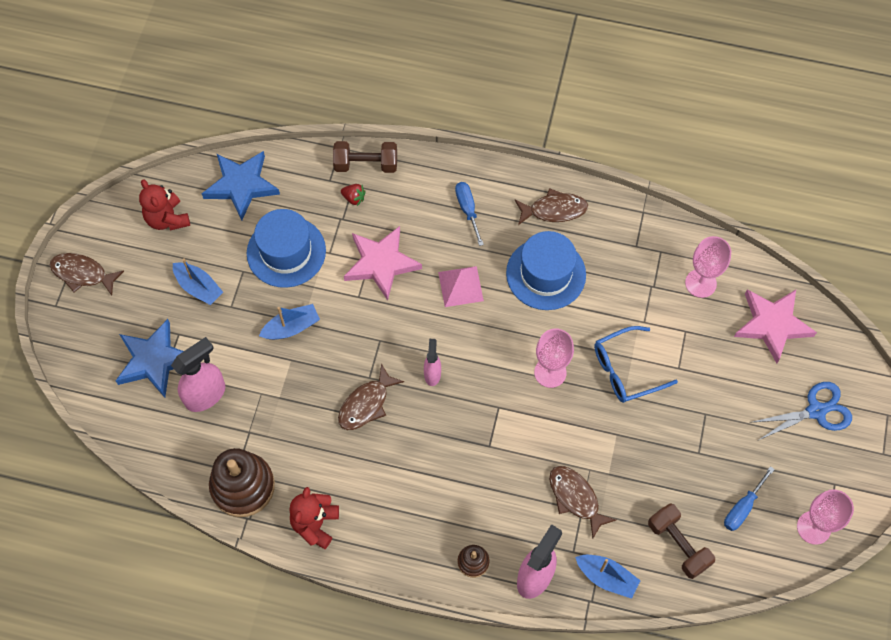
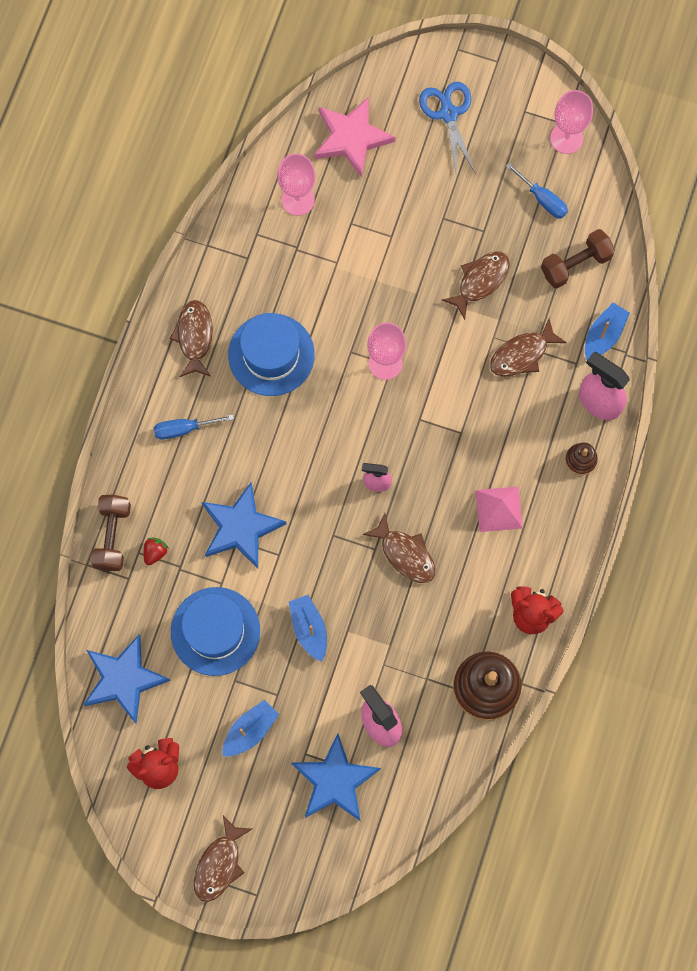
camera: 85 degrees left, 10 degrees up
(381, 263) = (241, 527): pink star -> blue star
(460, 286) = (277, 445): pink pyramid -> pink pyramid (499, 509)
(626, 370) = (389, 288): blue glasses -> none
(645, 453) = (480, 281): none -> brown fish

